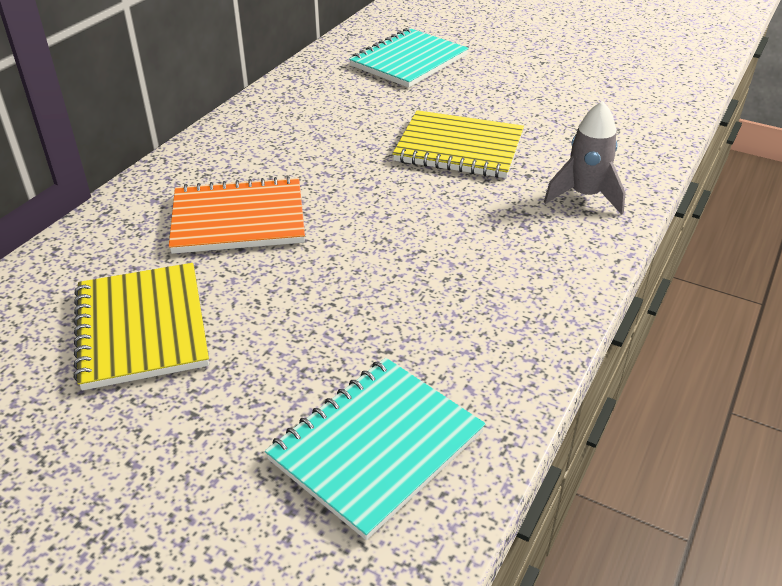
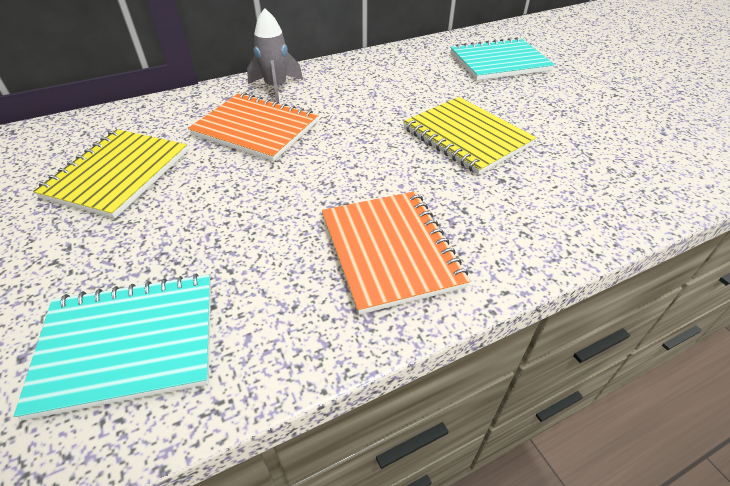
camera: 35 degrees right, 5 degrees up
(504, 271) = (390, 251): none -> orange notebook
(585, 196) = (535, 218): grey rocket -> grey rocket (276, 88)

